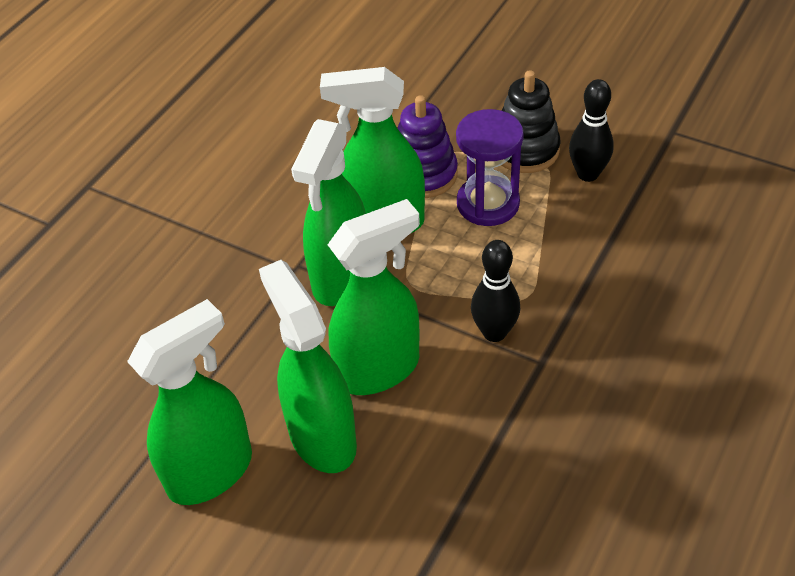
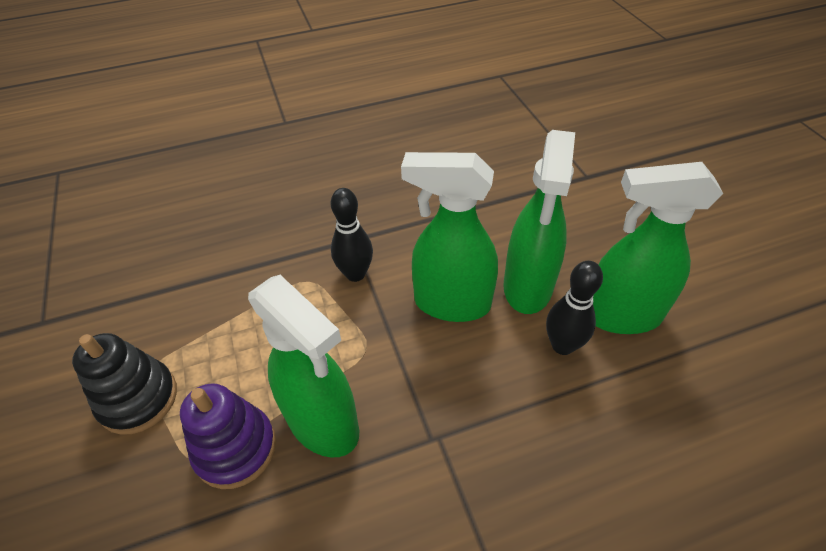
camera: 140 degrees left, 0 degrees up
(341, 278) = (409, 395): green spray bottle -> none
(488, 204) = (233, 371): purple hourglass -> none
(588, 174) = (141, 336): black bowling pin -> black bowling pin (562, 345)

